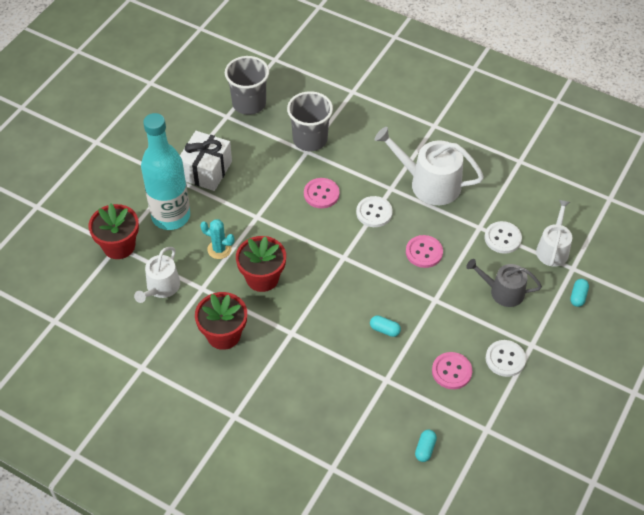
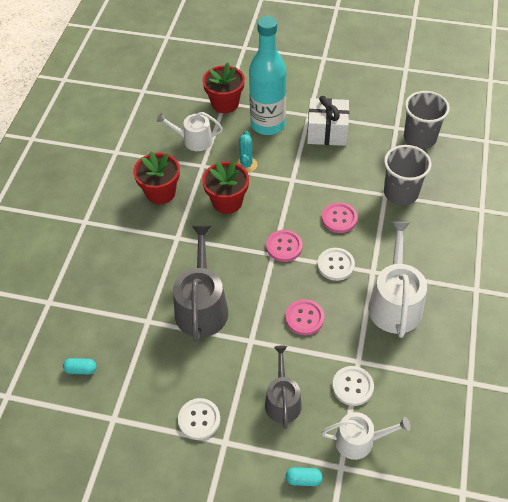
camera: 75 degrees right, 0 degrees up
(384, 330) = (201, 306): turquoise capsule -> grey watering can
(451, 371) = (171, 373): pink button -> pink button (284, 246)

